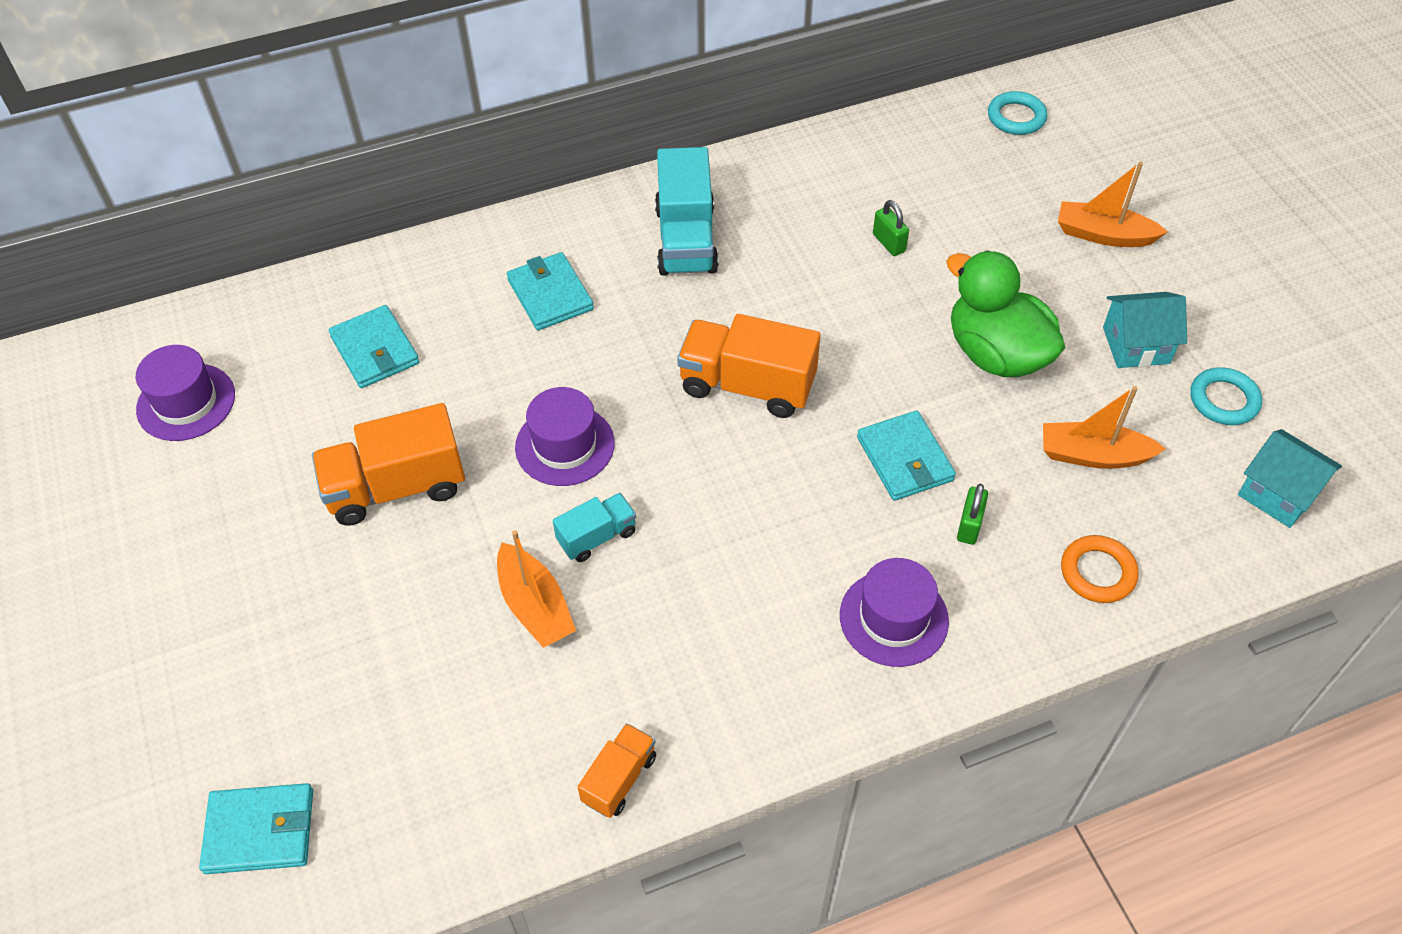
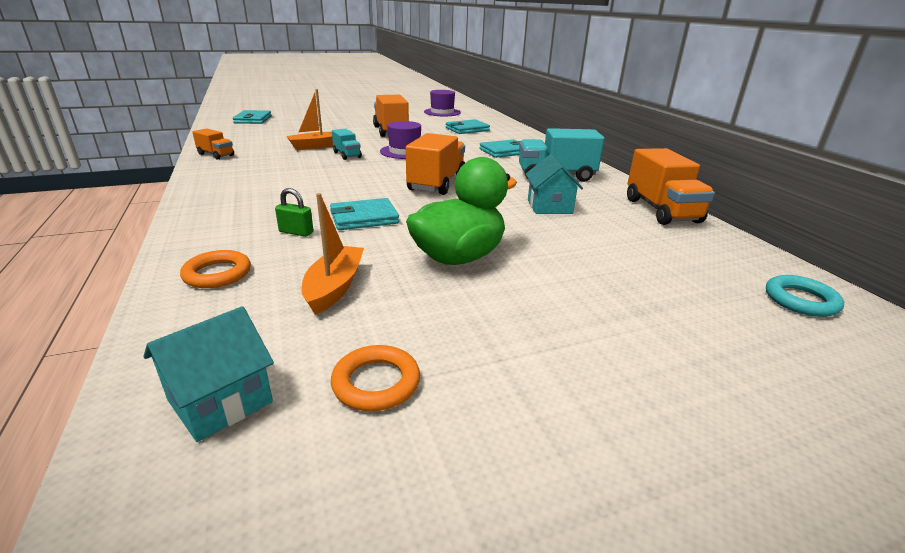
camera: 90 degrees right, 25 degrees down
(814, 155) = (661, 210): none -> orange truck
(889, 243) = (576, 228): green padlock -> none
(893, 618) = (245, 206): purple hat -> none
(1103, 235) = (636, 333): orange boat -> none
(1136, 345) = (467, 330): turquoise house -> turquoise house (549, 206)
(1223, 400) = (376, 383): turquoise ring -> orange ring

